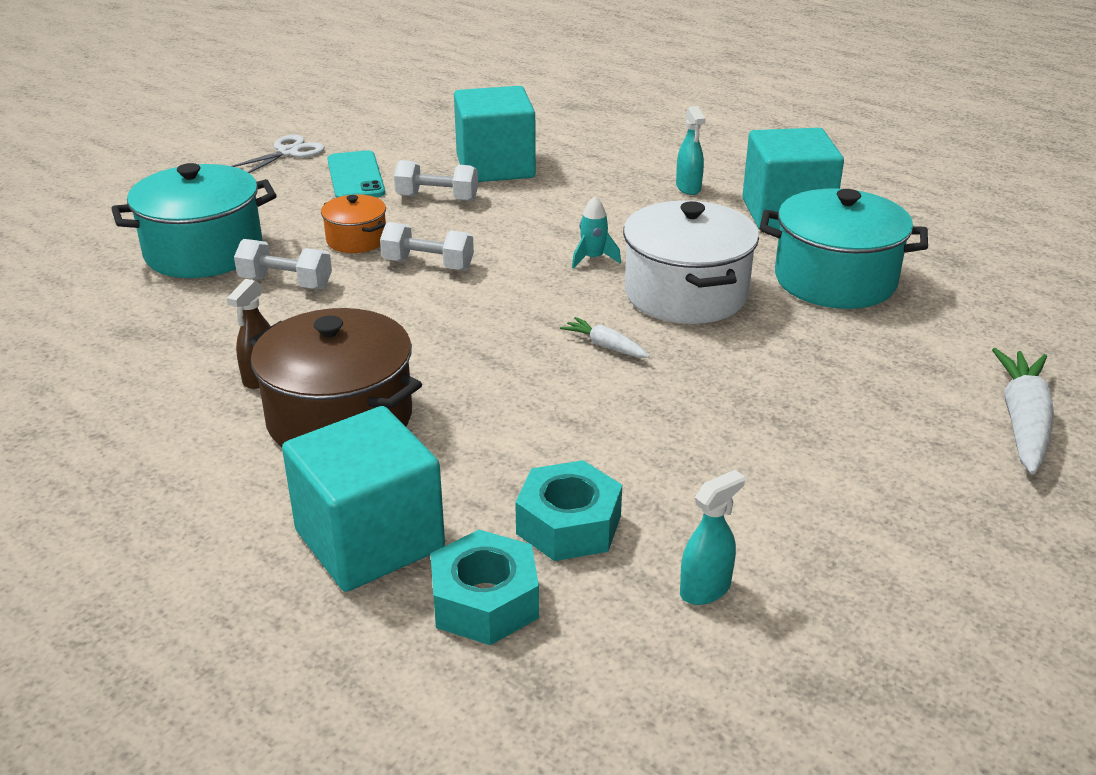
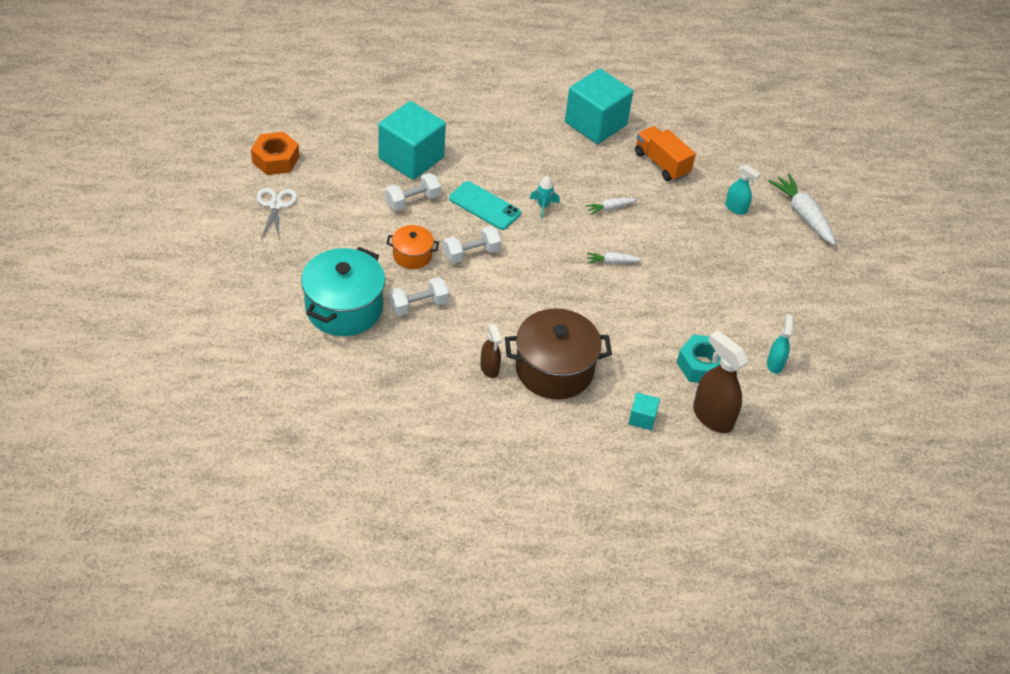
camera: 45 degrees left, 15 degrees up
(350, 123) = (275, 159): none -> orange nut
(355, 176) = (344, 206): turquoise phone -> turquoise phone (484, 206)
(369, 540) = (642, 418): turquoise cube -> turquoise cube, size x0.44
(485, 601) = (712, 417): turquoise nut -> brown spray bottle
(686, 294) = (610, 208): white pot -> white carrot
(688, 188) = (529, 126): turquoise spray bottle -> turquoise spray bottle (736, 208)
(835, 280) = (661, 163): turquoise pot -> orange truck

